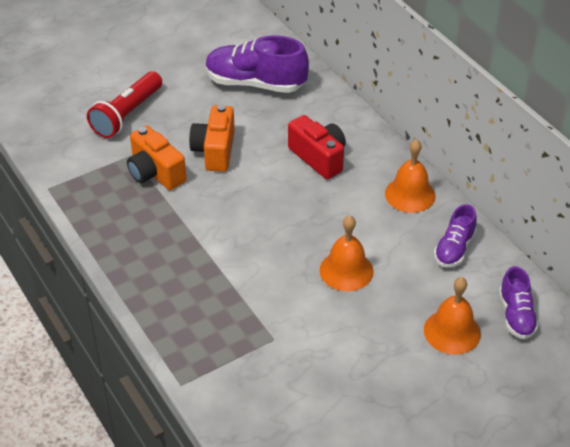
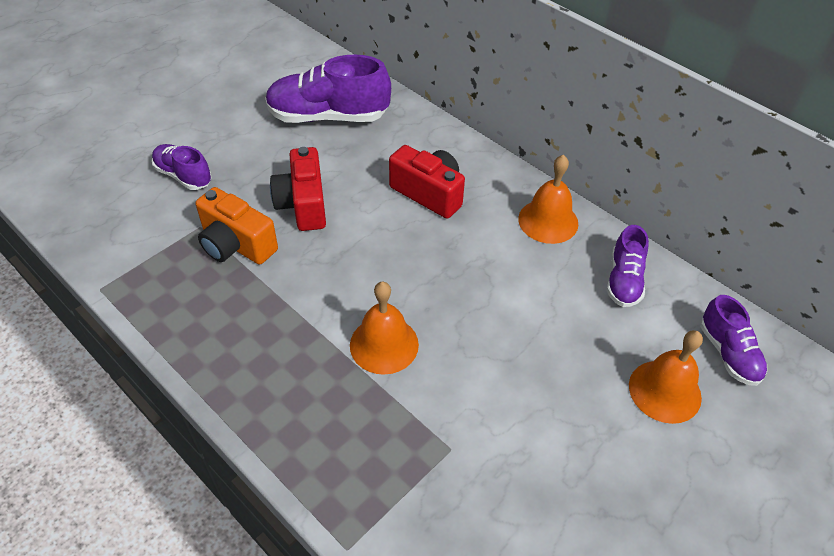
camera: 15 degrees left, 5 degrees up
(127, 114) = (183, 176): red flashlight -> purple shoe
(215, 151) = (303, 204): orange camera -> red camera
(346, 270) = (509, 332): orange bell -> orange bell (384, 344)

